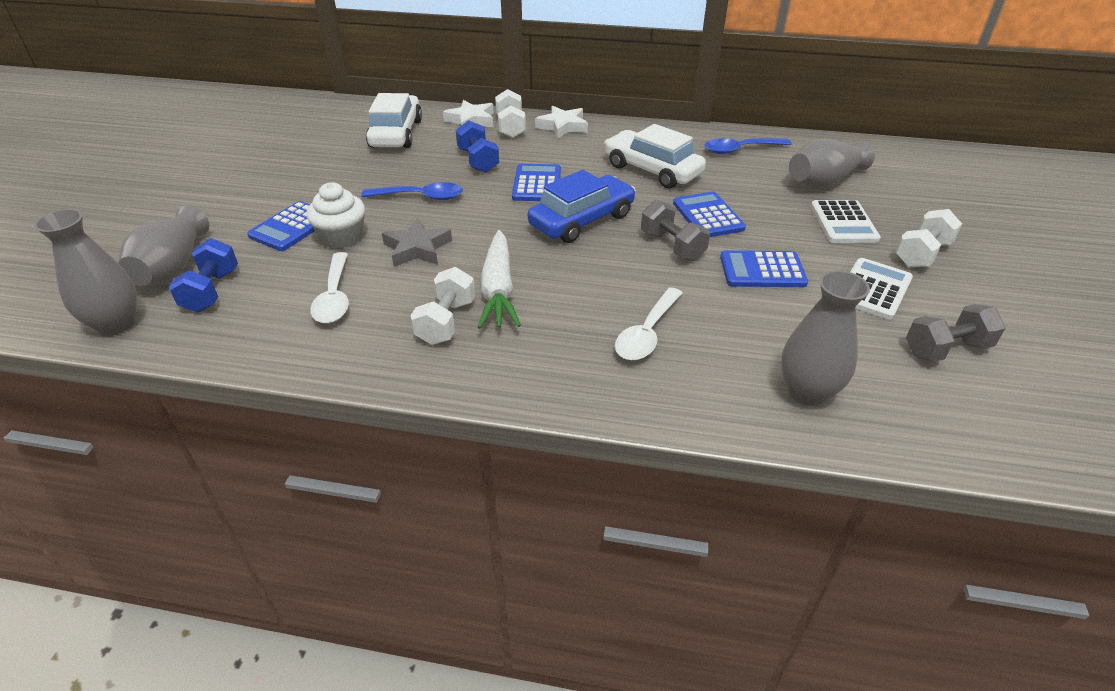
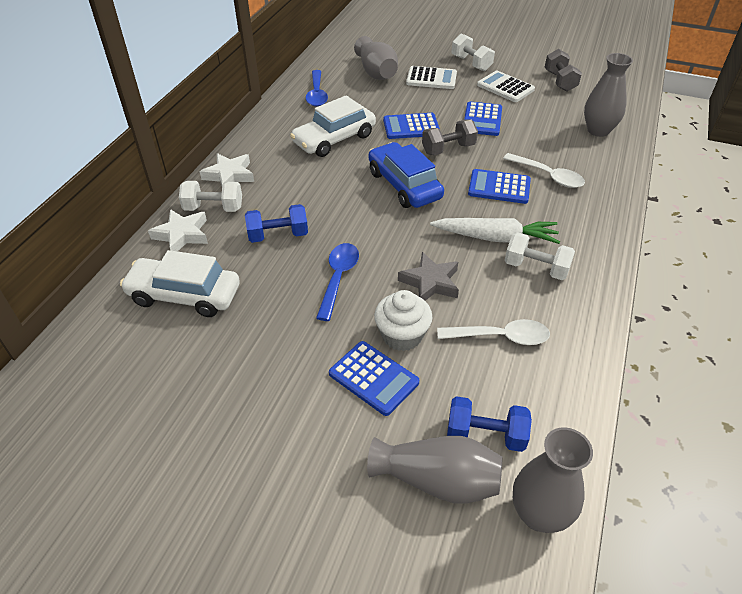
camera: 80 degrees left, 5 degrees up
(537, 184) = (337, 202): blue calculator -> blue calculator (499, 187)

